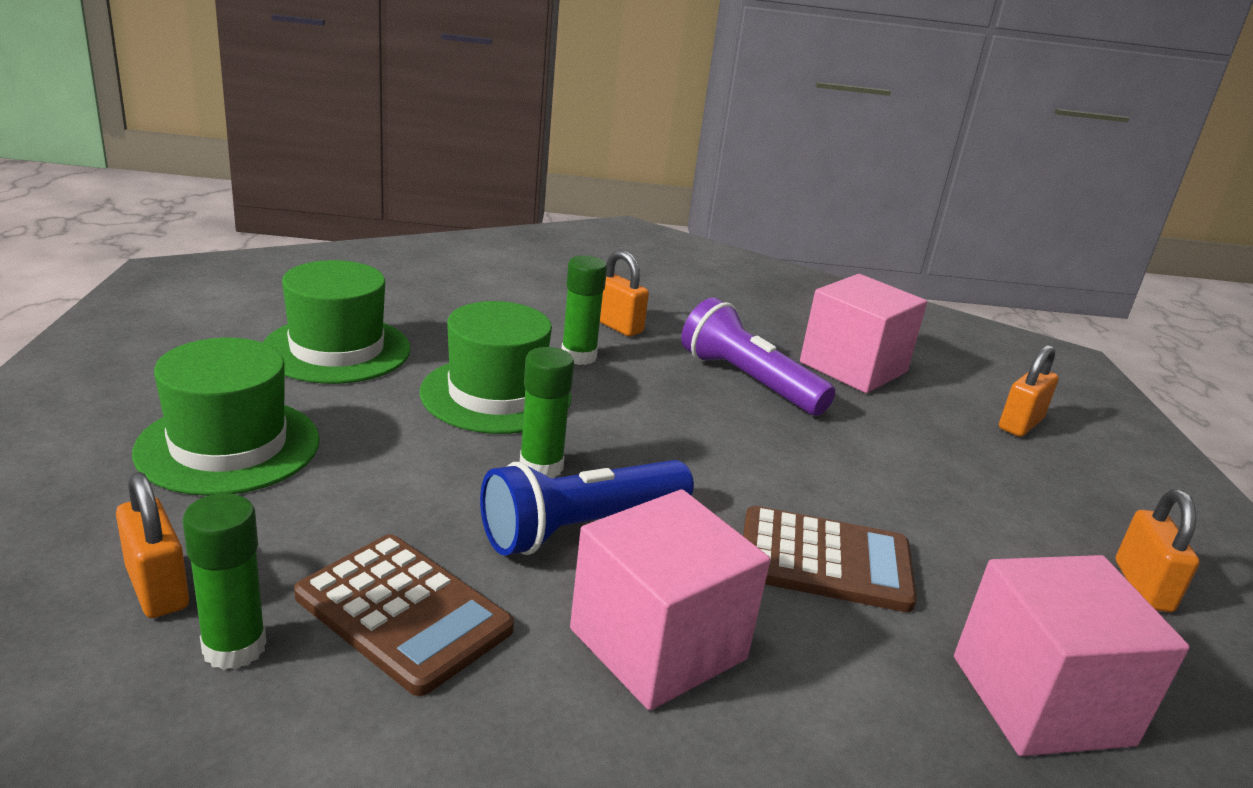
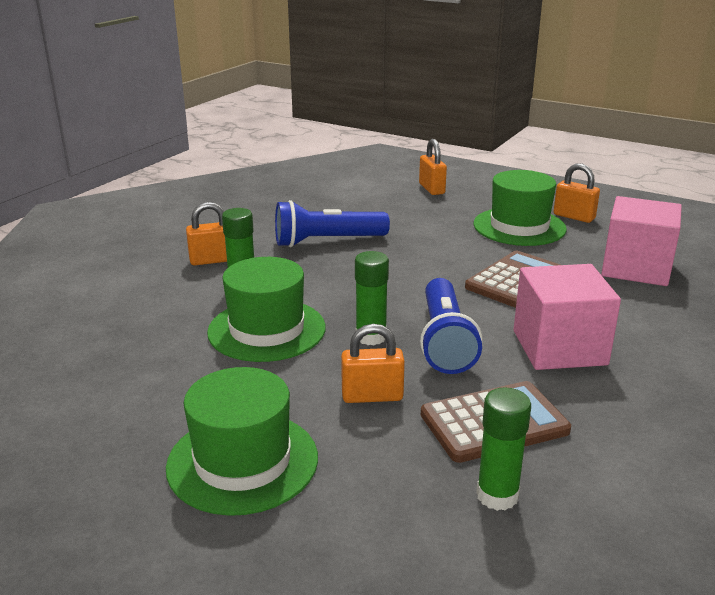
camera: 55 degrees left, 0 degrees up
(157, 588) = (414, 522): orange padlock -> orange padlock (372, 396)
(337, 349) = (130, 382): green hat -> green hat (519, 226)
(748, 381) = (327, 241): purple flashlight -> blue flashlight
(853, 367) = (339, 207): pink cube -> none

